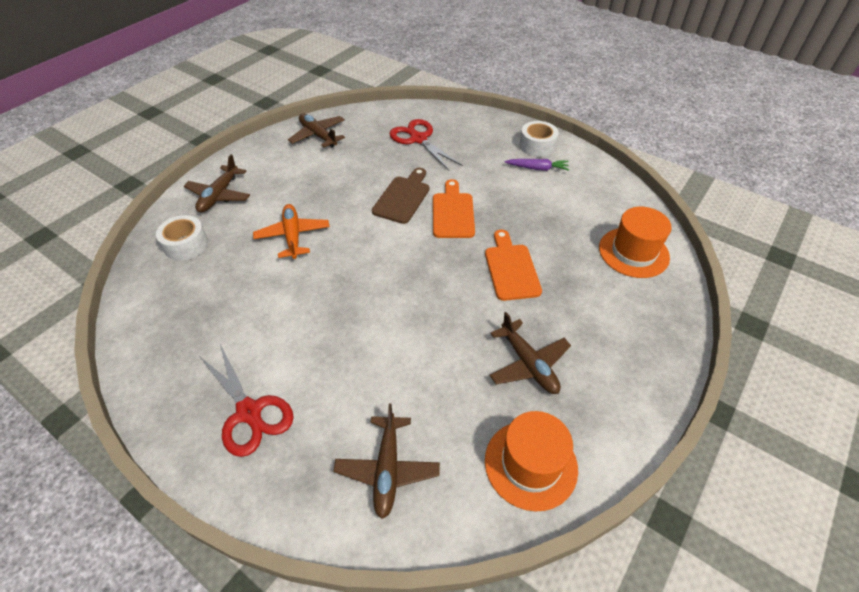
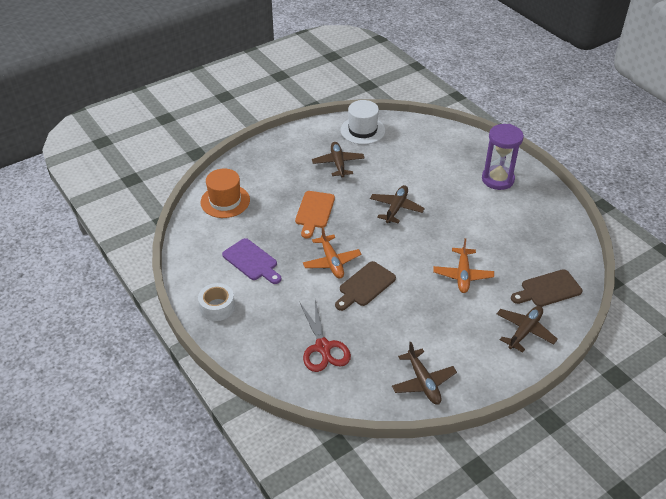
camera: 160 degrees left, 5 degrees down
(186, 244) = (548, 289): white tape -> brown cutting board
(249, 412) = (497, 179): red scissors -> purple hourglass
(387, 469) = (430, 144): brown plane -> brown plane (396, 208)
(452, 212) = (331, 262): orange cutting board -> orange plane
(530, 464) = (362, 130): orange hat -> white hat
(537, 168) = (236, 283): purple carrot -> none
(539, 192) = (252, 261): none -> purple cutting board

